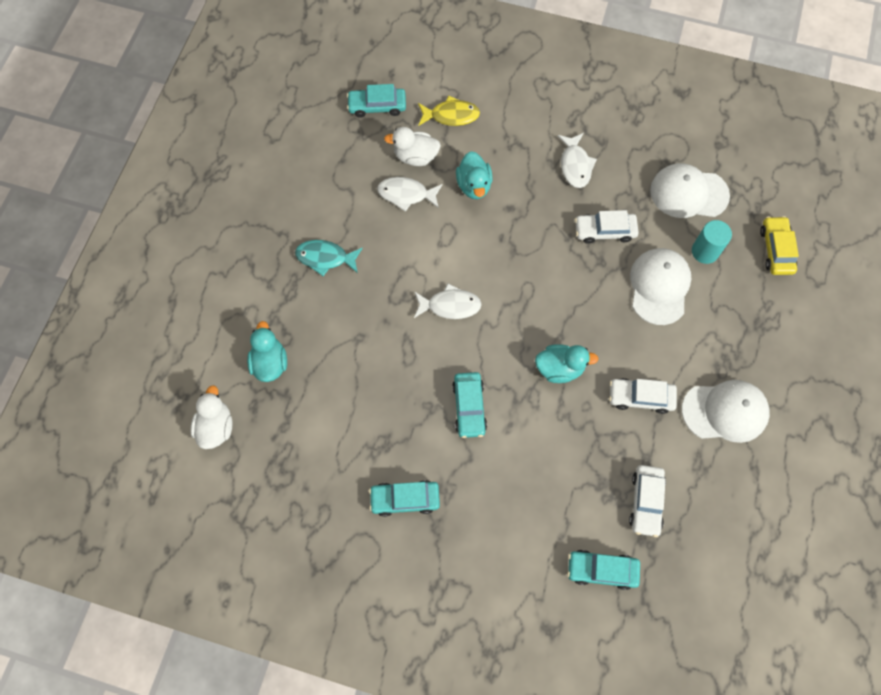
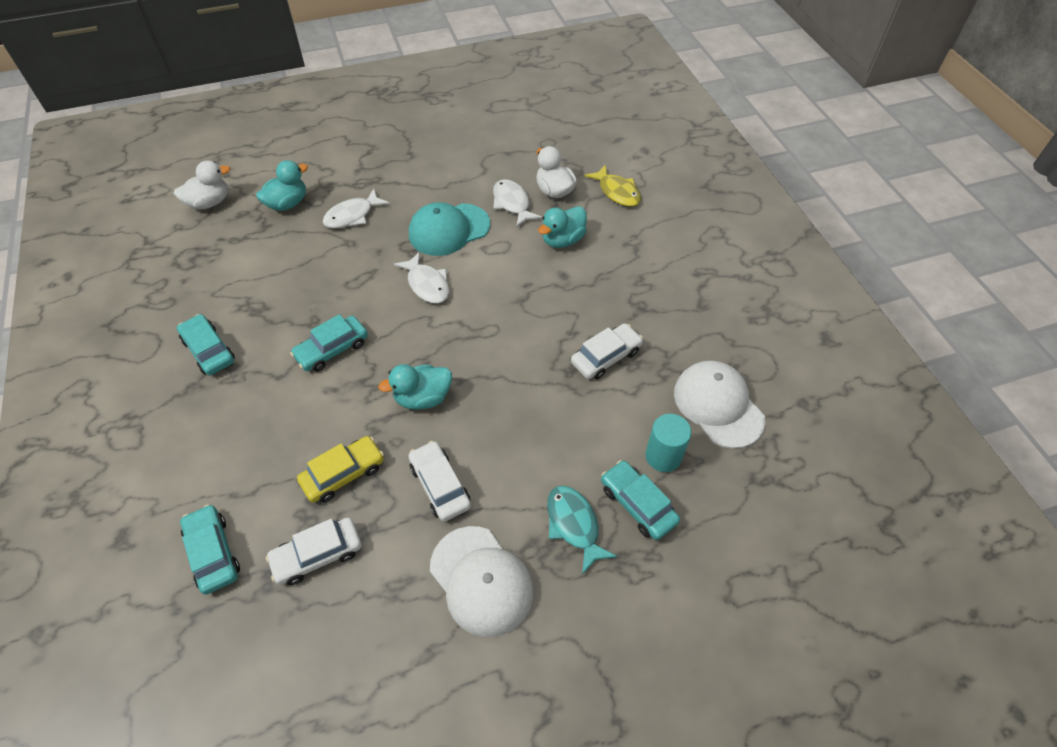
camera: 55 degrees right, 15 degrees down
(325, 258) = (409, 187): turquoise fish -> turquoise fish (574, 525)
(377, 106) = (579, 146): turquoise car -> turquoise car (638, 504)
(401, 257) = (449, 230): none -> turquoise cap
(559, 368) = (423, 398): turquoise duck -> turquoise duck turned 105 degrees clockwise
(575, 165) = (655, 298): white fish -> white fish (352, 215)
(605, 231) = (606, 357): white car -> white car turned 90 degrees clockwise
(659, 287) = (584, 436): white cap -> none
(776, 250) = (731, 527): yellow car -> yellow car (343, 474)

